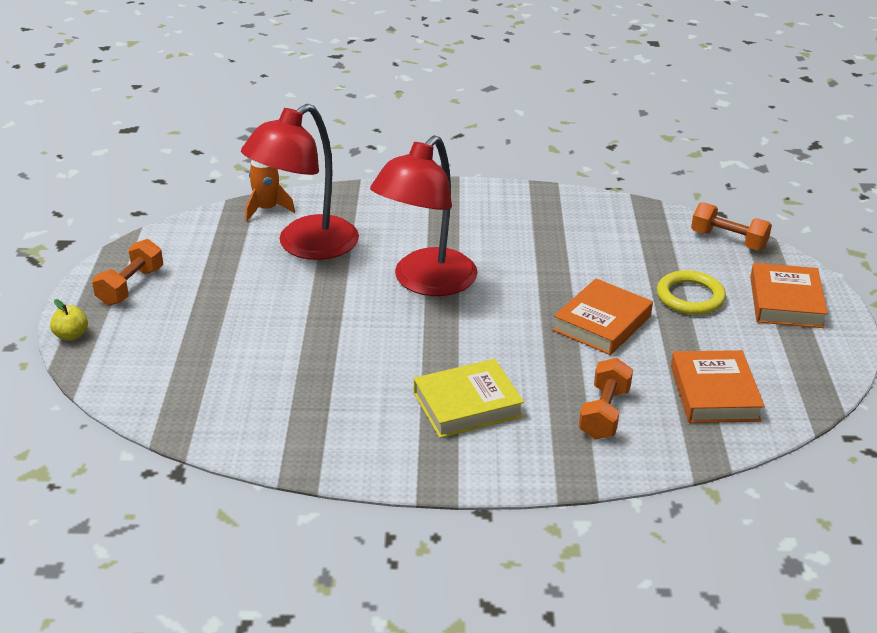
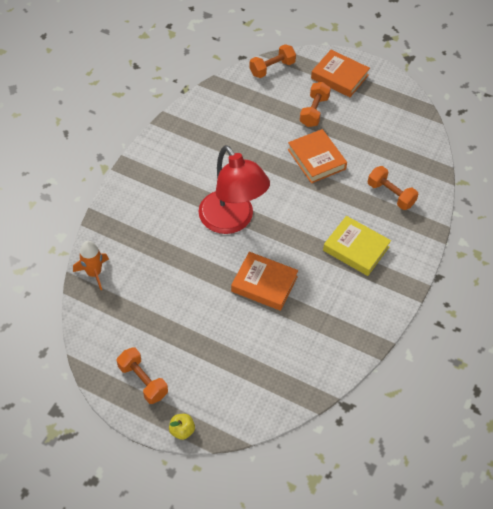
camera: 65 degrees left, 20 degrees up
(306, 246) = (154, 267): red lamp -> none
(467, 405) = (356, 248): yellow book -> yellow book turned 60 degrees counterclockwise
(690, 297) = (314, 111): yellow ring -> orange dumbbell
(714, 393) = (396, 144): orange book -> orange book (264, 284)

